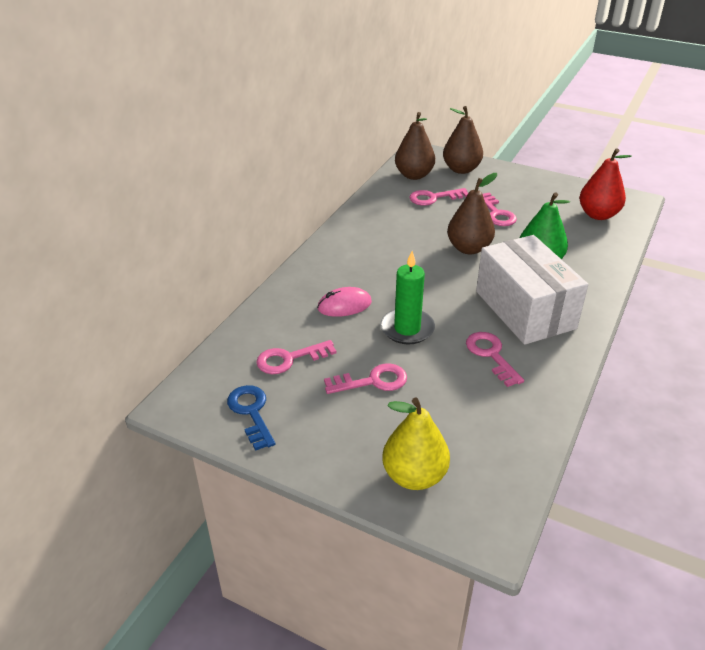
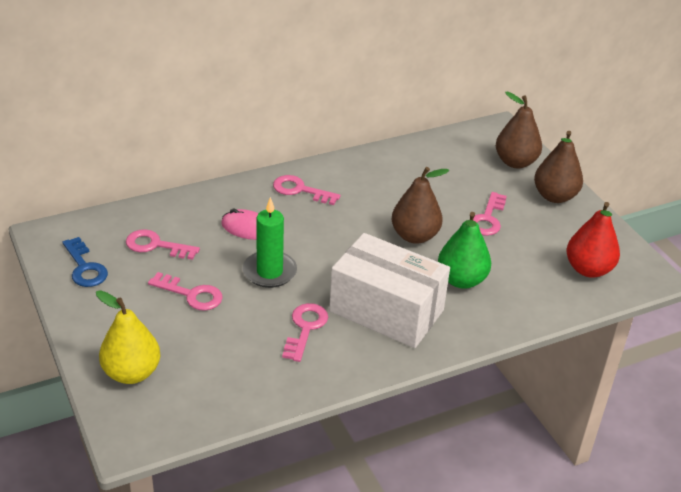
camera: 35 degrees right, 0 degrees up
(251, 413) = (85, 267): blue key -> blue key turned 135 degrees clockwise
(414, 175) = (461, 147): brown pear -> brown pear (554, 196)
(434, 198) = (449, 176): pink key -> pink key (300, 190)
(525, 310) = (386, 311): white box -> white box turned 75 degrees counterclockwise

